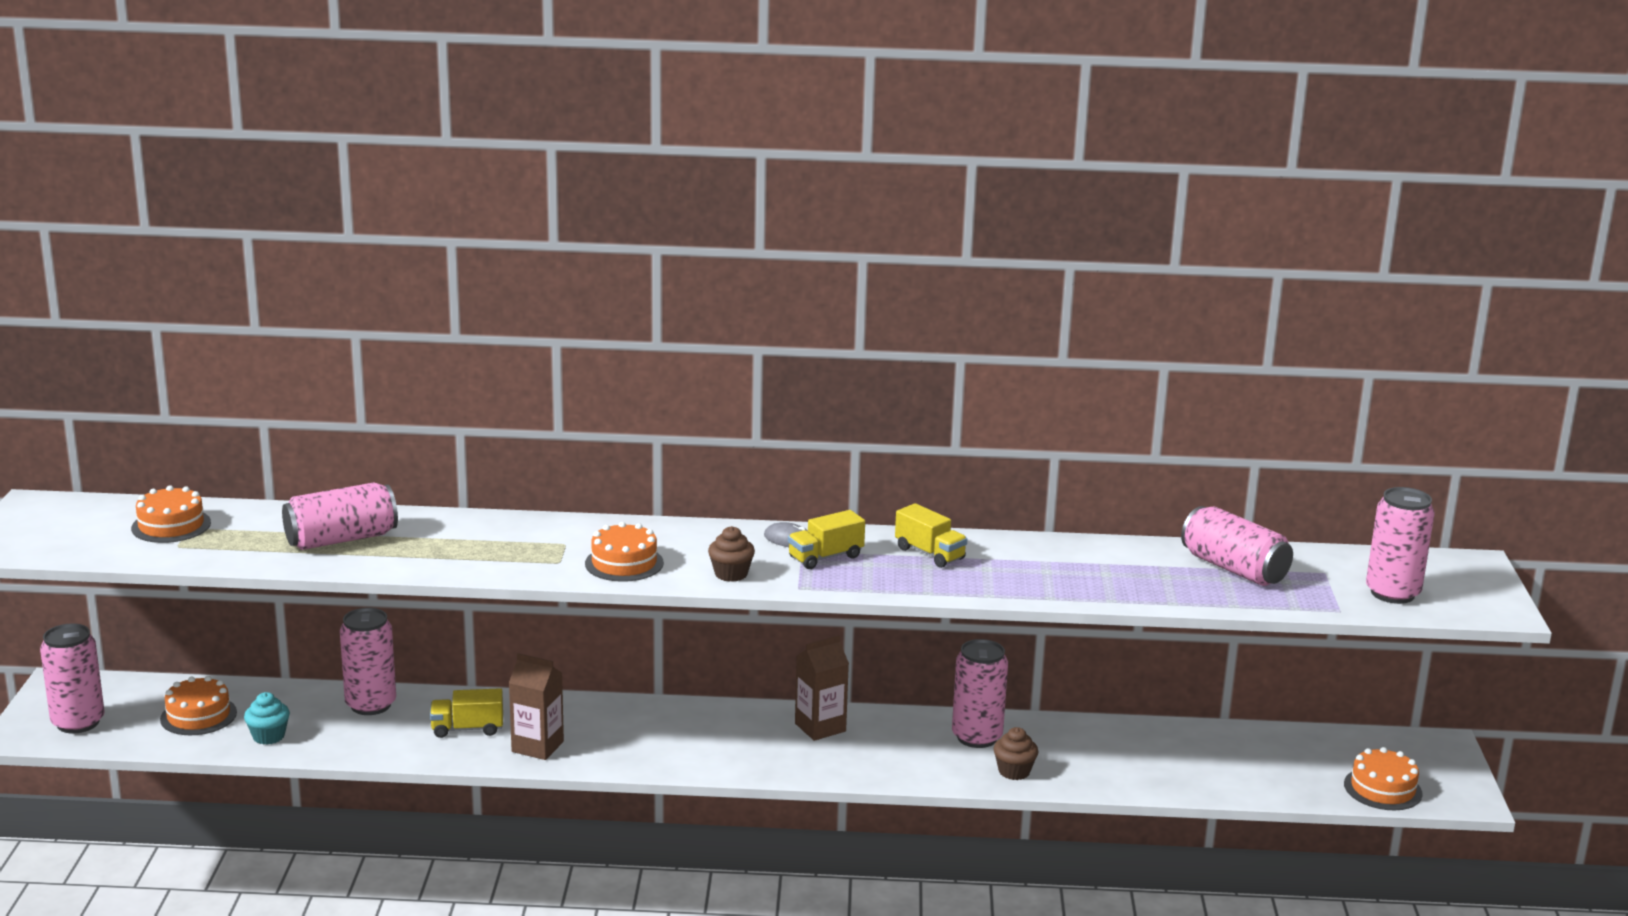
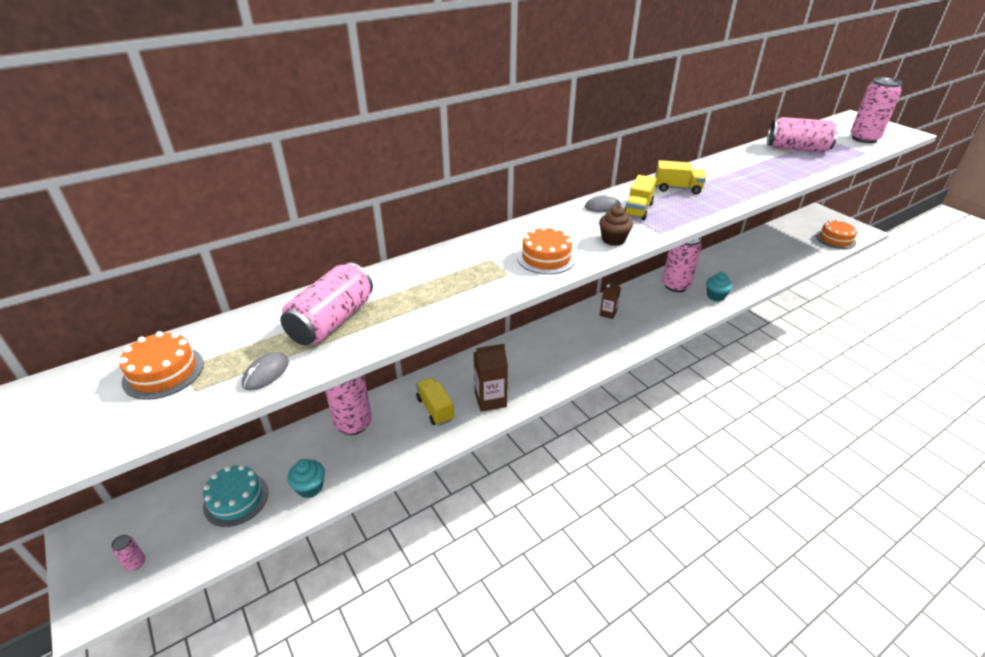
camera: 35 degrees left, 15 degrees up
(78, 722) = (135, 563): pink can -> pink can, size x0.41
(198, 715) = (236, 499): orange cake -> turquoise cake
(240, 555) = (266, 373): none -> grey mouse
(467, 729) = (435, 409): yellow truck -> yellow truck turned 105 degrees clockwise
(820, 727) = (608, 313): brown carton -> brown carton, size x0.63
(1014, 771) = (715, 296): brown cupcake -> turquoise cupcake

